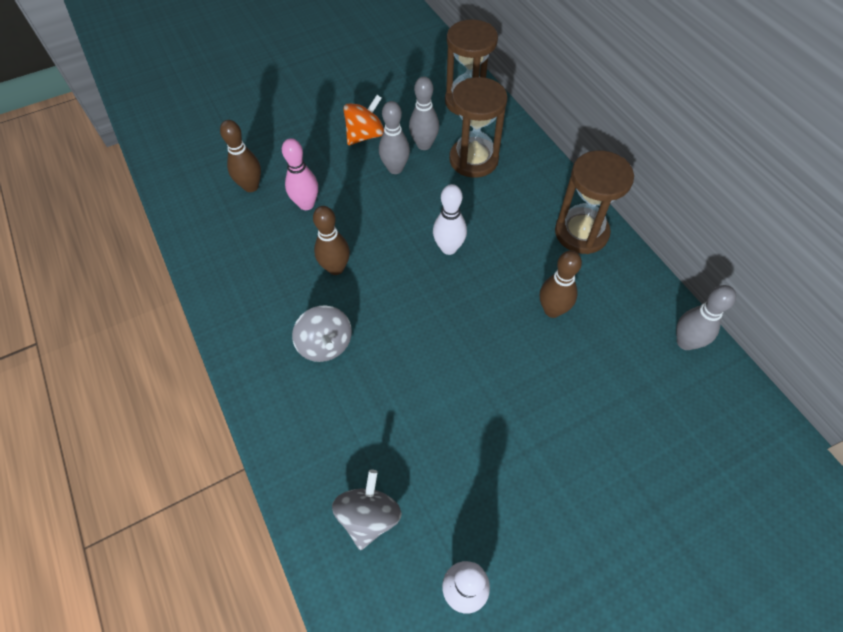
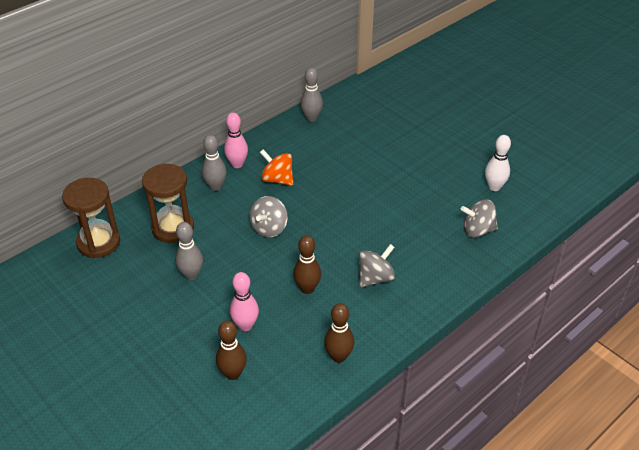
camera: 105 degrees left, 15 degrees down
(365, 135) = (152, 305): orange spinning top -> orange spinning top (277, 179)
(424, 145) = (159, 262): grey bowling pin -> grey bowling pin (216, 187)
(449, 248) = (269, 228): white bowling pin -> grey spinning top
(552, 310) = (307, 172): brown bowling pin -> brown bowling pin (338, 356)
(581, 233) = (237, 164): brown hourglass -> pink bowling pin

